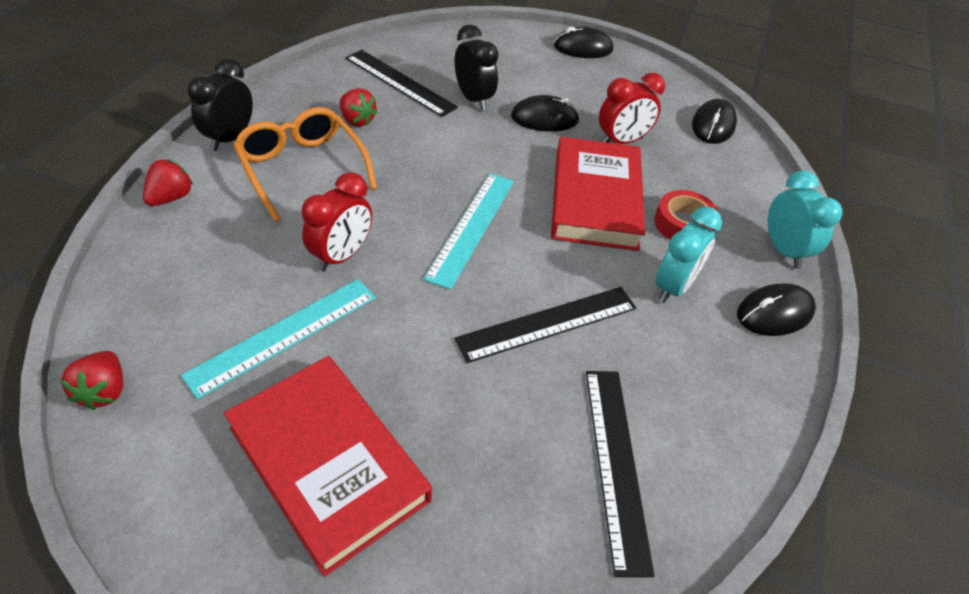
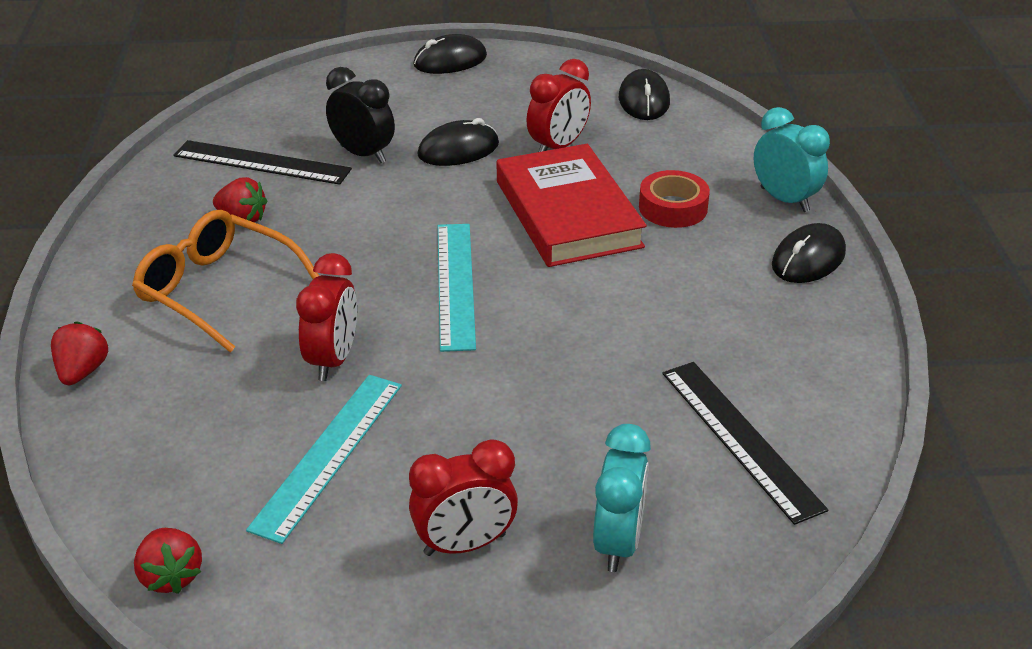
camera: 20 degrees left, 10 degrees down
(230, 138) = (101, 287): black clock -> none
(328, 464) = (465, 544): red book -> red clock
(548, 323) = (597, 345): black ruler -> none
(673, 287) = (699, 269): turquoise clock -> turquoise clock (618, 542)

